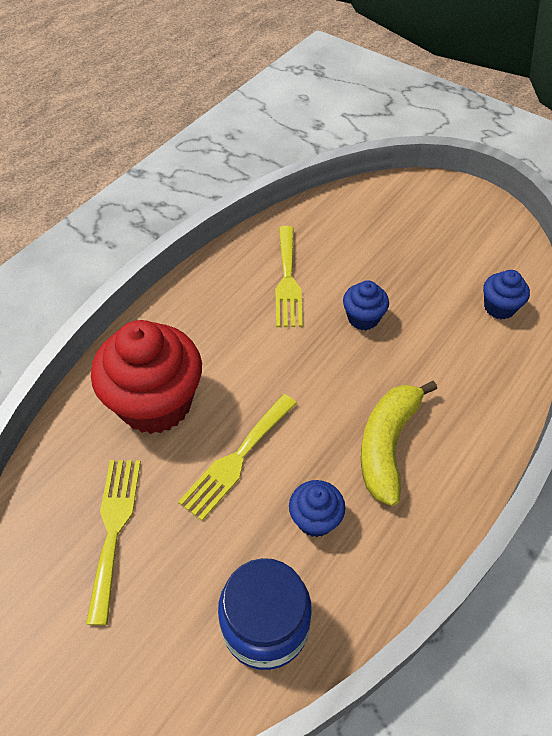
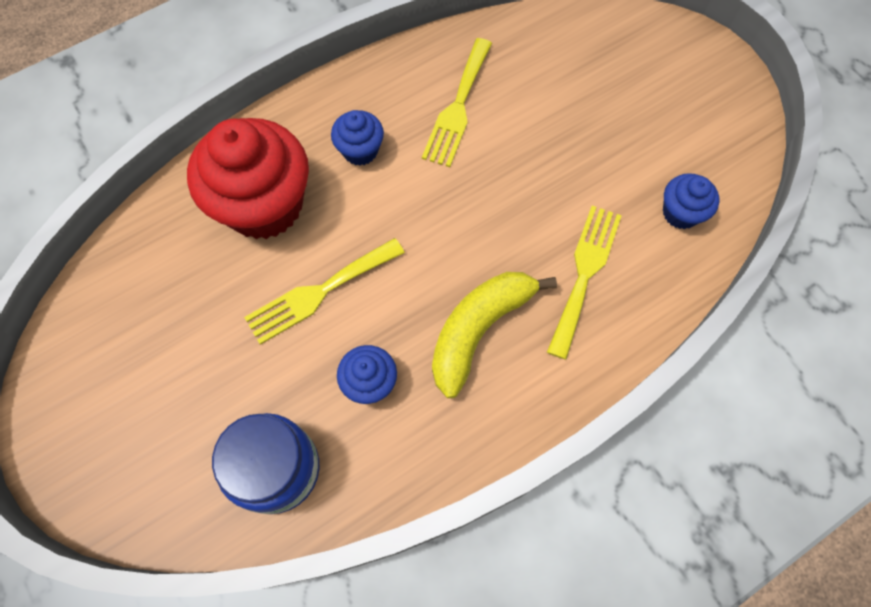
camera: 20 degrees right, 15 degrees up
(114, 528) = (175, 323): yellow fork -> yellow fork (584, 273)
(363, 318) = (520, 178): blue cupcake -> blue cupcake (360, 150)

